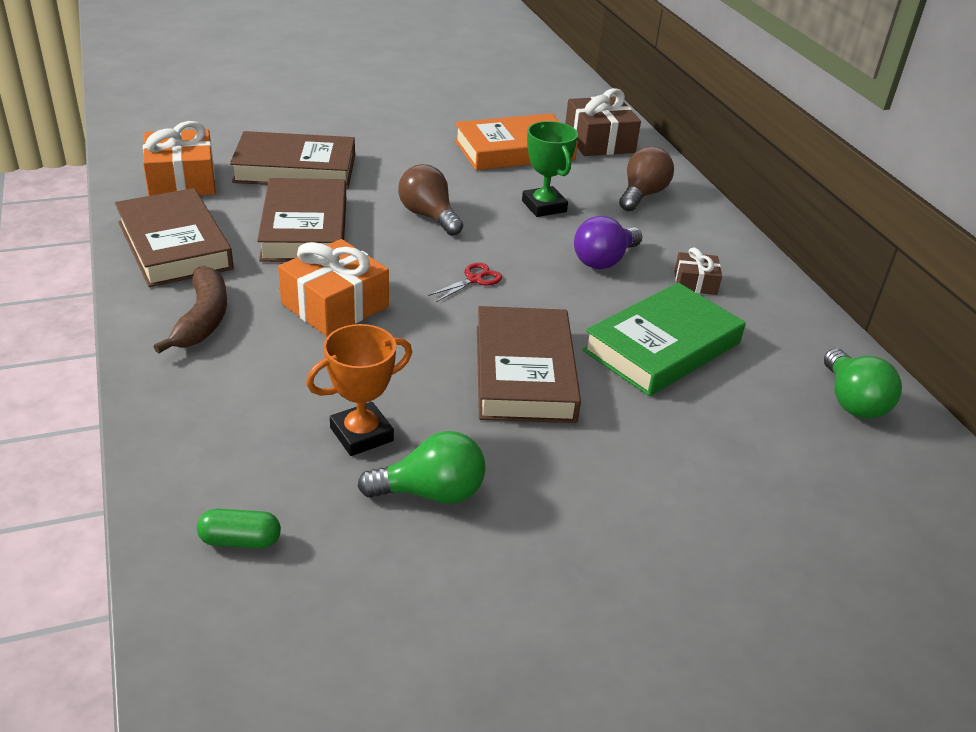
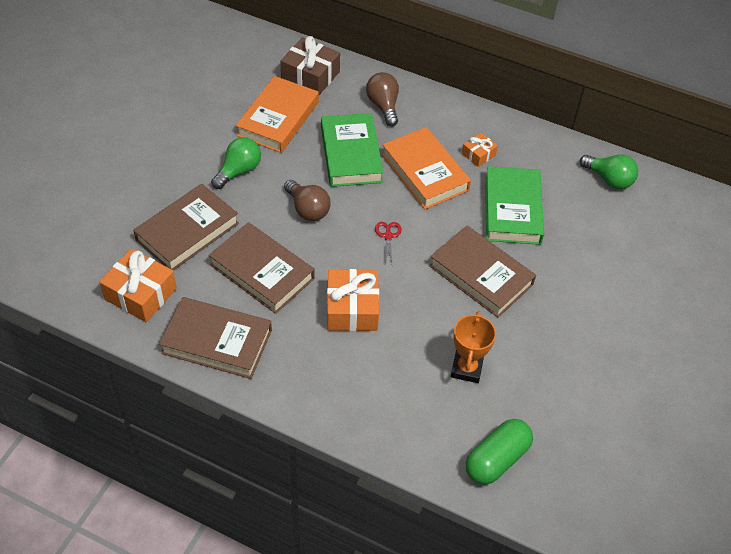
camera: 45 degrees left, 15 degrees up
(203, 319) = (308, 372): brown banana -> none
(240, 540) = (497, 459): green capsule -> green capsule, size x1.80
(429, 216) = (307, 209): brown light bulb -> brown light bulb turned 135 degrees counterclockwise
(431, 492) = (529, 370): green light bulb -> green light bulb (239, 171)
(544, 206) = (350, 154): green trophy -> green book
(604, 260) = (425, 172): purple light bulb -> orange book
(695, 283) = (478, 154): brown gift -> orange gift

